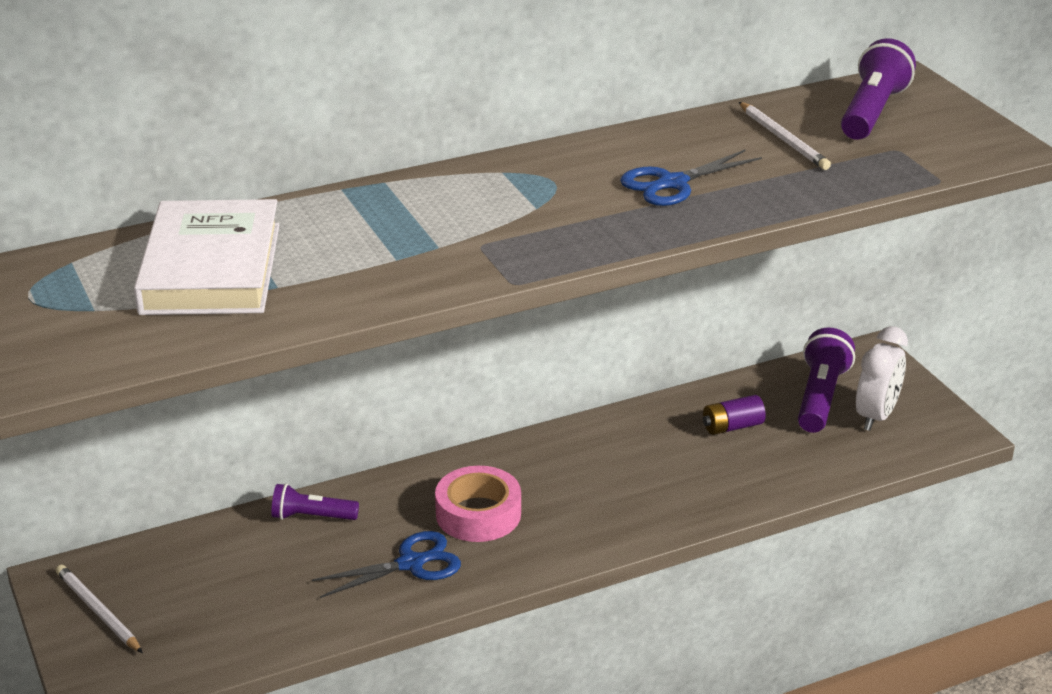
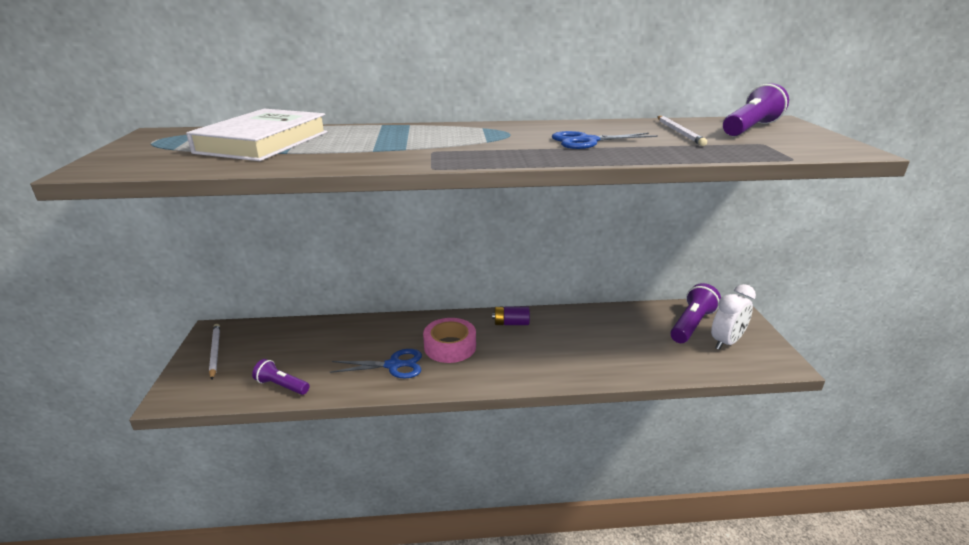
camera: 20 degrees right, 5 degrees down
(311, 517) = (360, 328): purple flashlight -> purple flashlight (281, 386)
(732, 427) = (628, 330): purple battery -> purple battery (511, 323)

